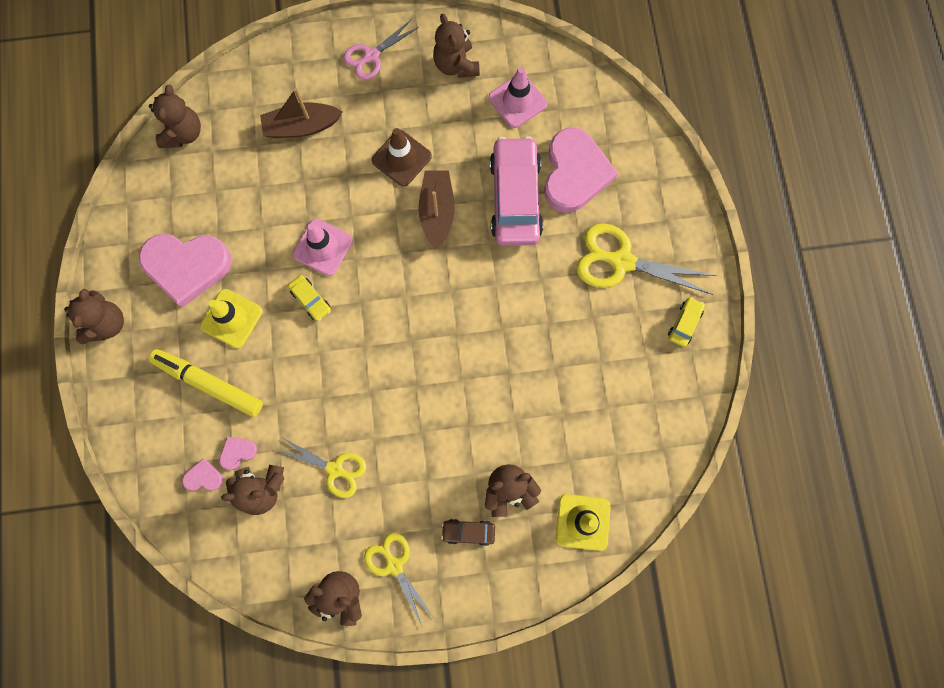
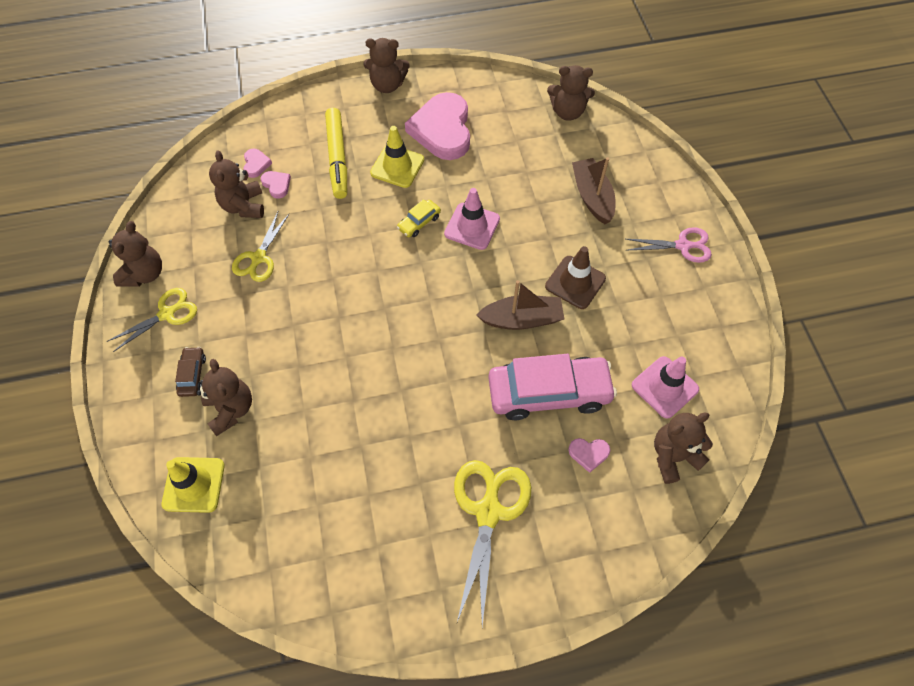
camera: 85 degrees right, 15 degrees down
(209, 384) = (337, 158): yellow marker -> yellow marker turned 150 degrees clockwise
(371, 56) = (682, 246): pink scissors -> pink scissors turned 135 degrees clockwise
(456, 65) = (692, 323): brown teddy bear -> brown teddy bear (673, 456)
(574, 173) = (588, 453): pink heart -> pink heart, size x0.42
(684, 323) = (418, 590): yellow car -> none

